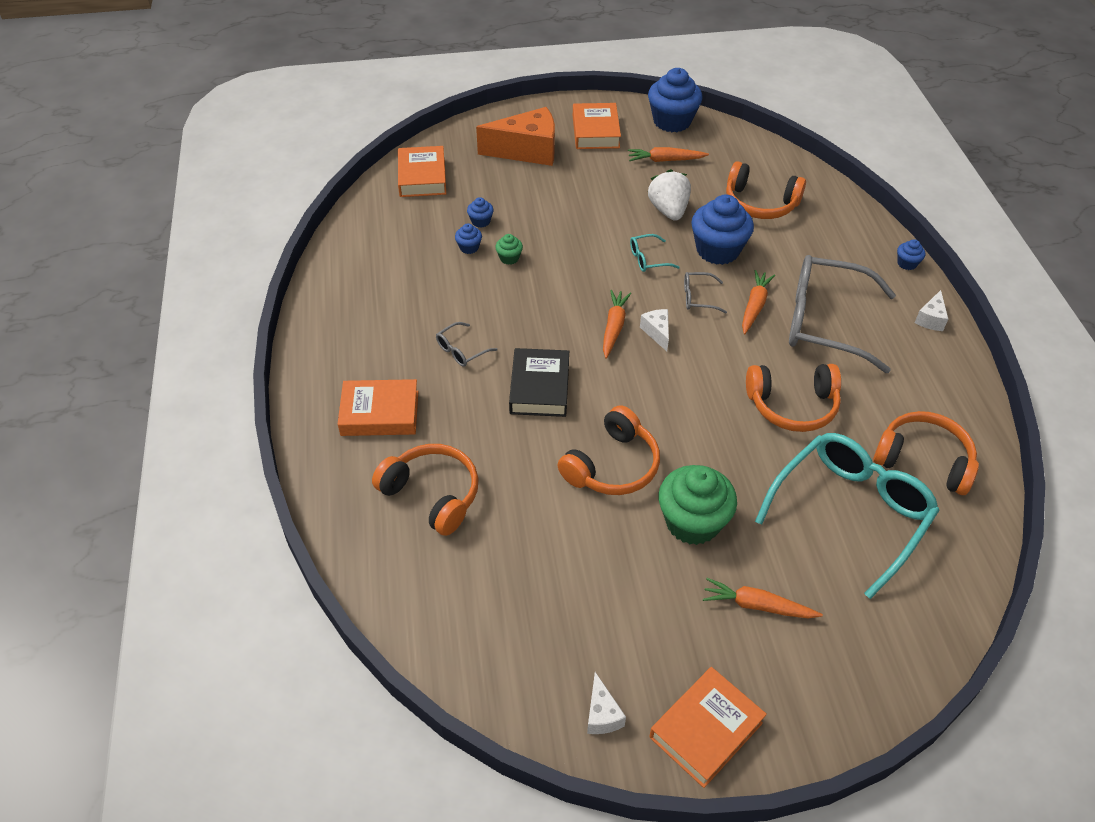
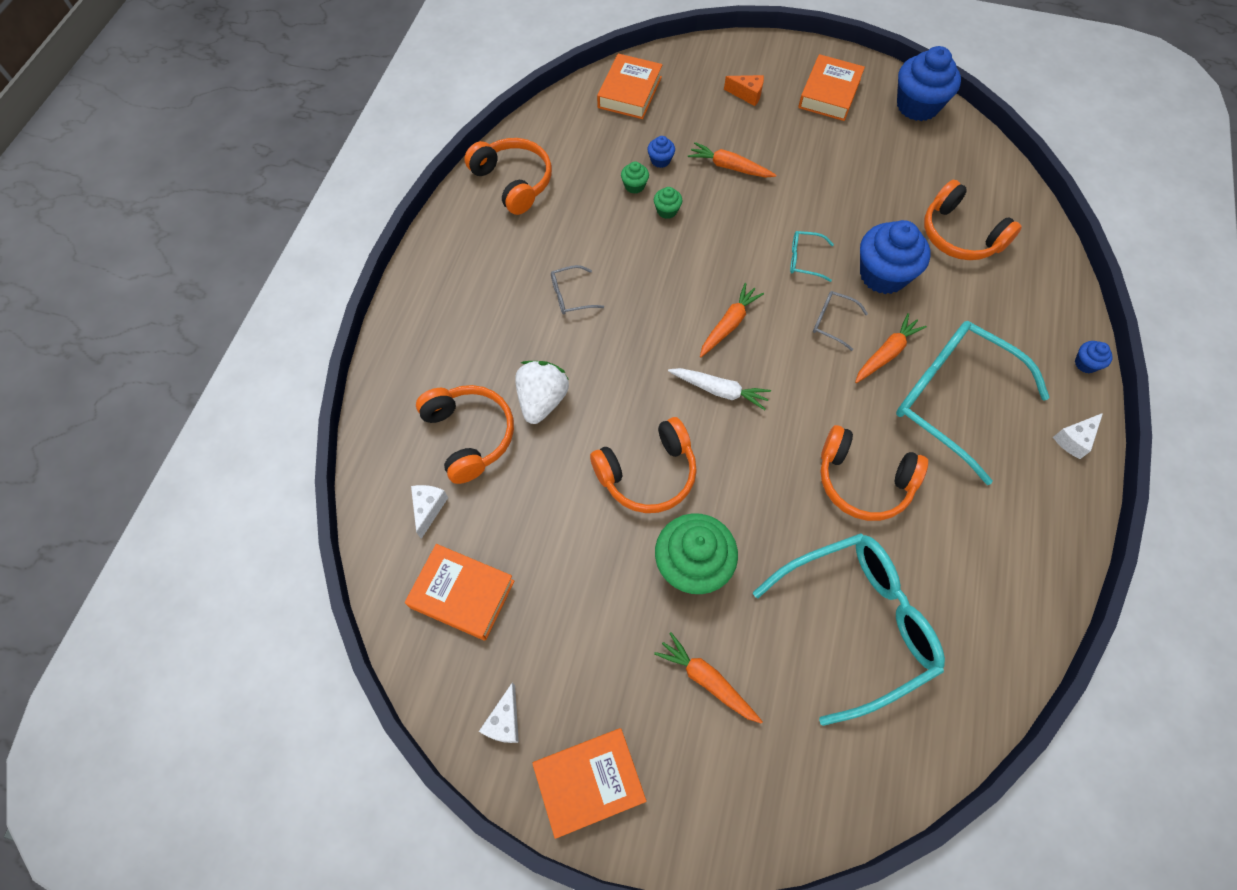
camera: 25 degrees right, 15 degrees up
(380, 413) = (465, 334): orange book -> orange book (462, 594)
(469, 247) = (634, 186): blue cupcake -> green cupcake
(527, 151) = (747, 94): orange cheese -> orange cheese, size x0.46
(539, 387) = (622, 363): black book -> none
(635, 380) = (719, 390): none -> white carrot
(657, 332) = (769, 346): white cheese -> white cheese (428, 508)
(665, 160) = (885, 150): orange carrot -> orange carrot (729, 167)
(668, 210) = (856, 211): white strawberry -> white strawberry (542, 400)
(824, 322) = (952, 399): grey glasses -> turquoise glasses
(923, 460) = (969, 599): orange headphones -> orange headphones (513, 182)

